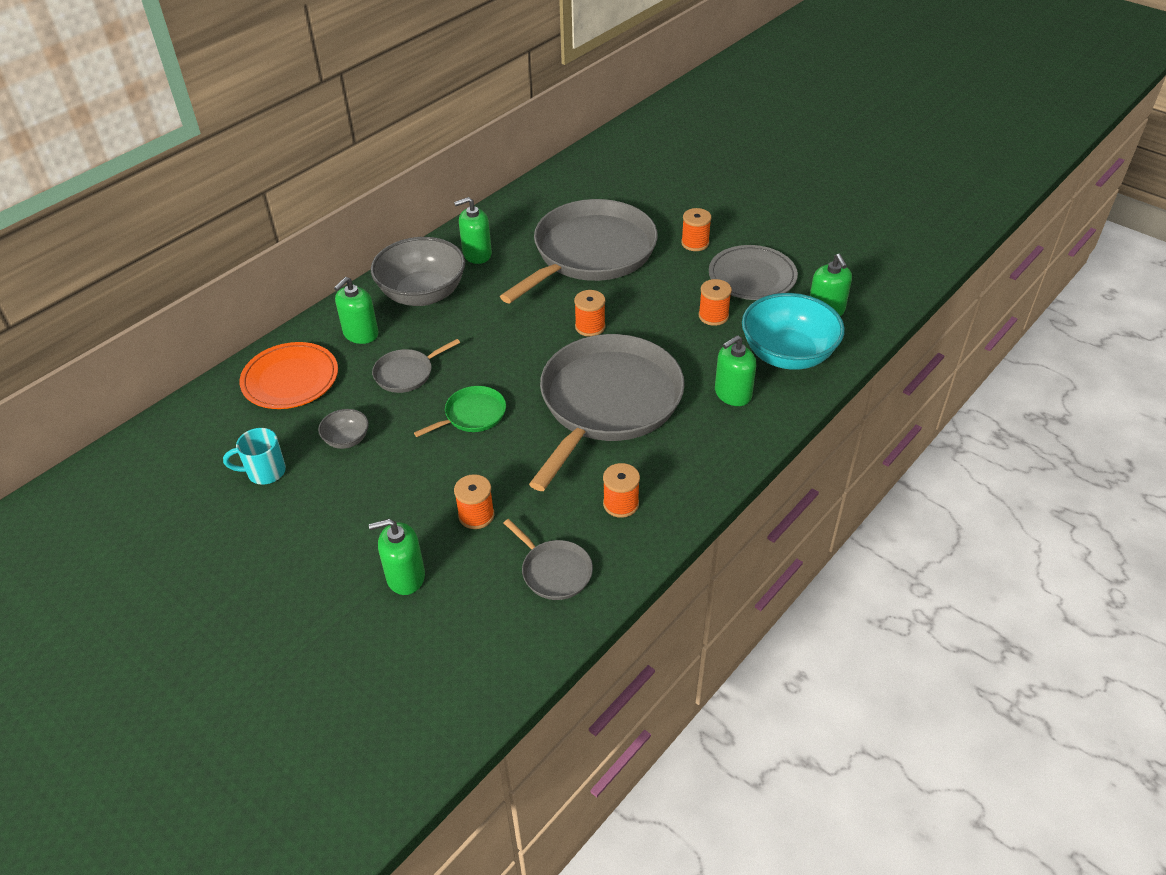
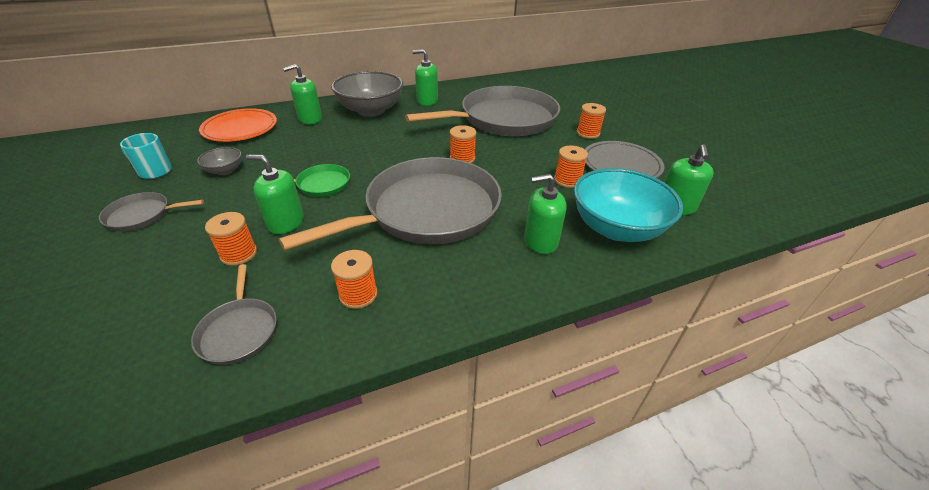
camera: 25 degrees right, 5 degrees down
(405, 576) = (132, 279): green soap dispenser -> green soap dispenser (286, 222)
(406, 373) = (309, 147): grey pan -> grey pan (142, 215)

